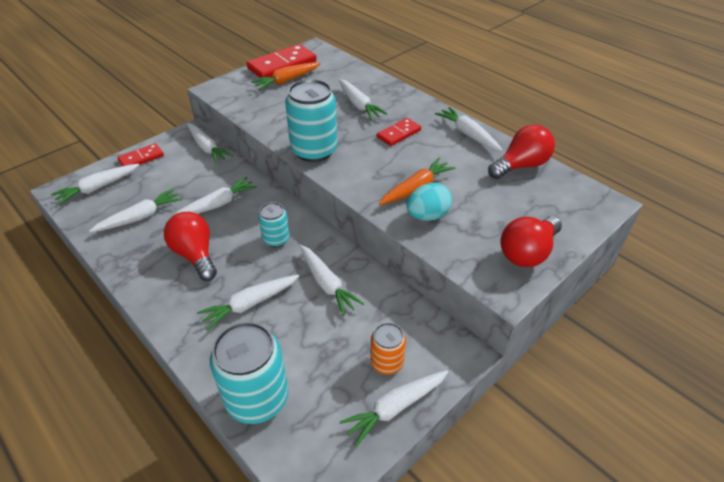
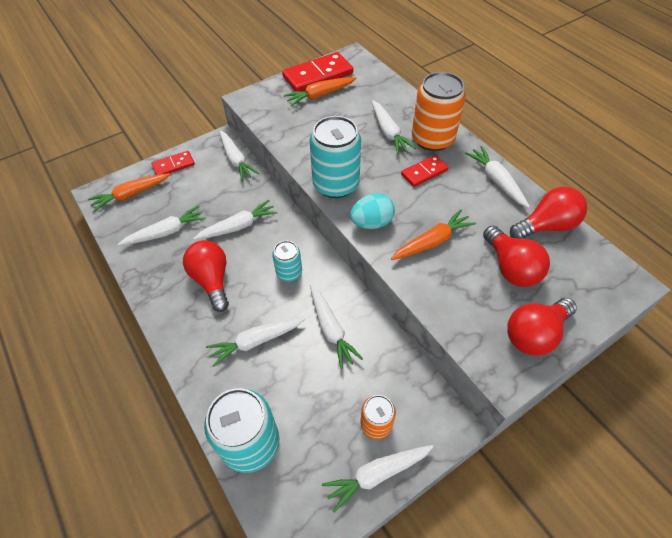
camera: 10 degrees right, 10 degrees up
(98, 188) = (131, 195): white carrot -> orange carrot
(402, 107) = (432, 139): none -> orange can
(427, 216) = (438, 276): turquoise egg -> turquoise egg (371, 223)
(494, 201) = (510, 267): none -> red light bulb

